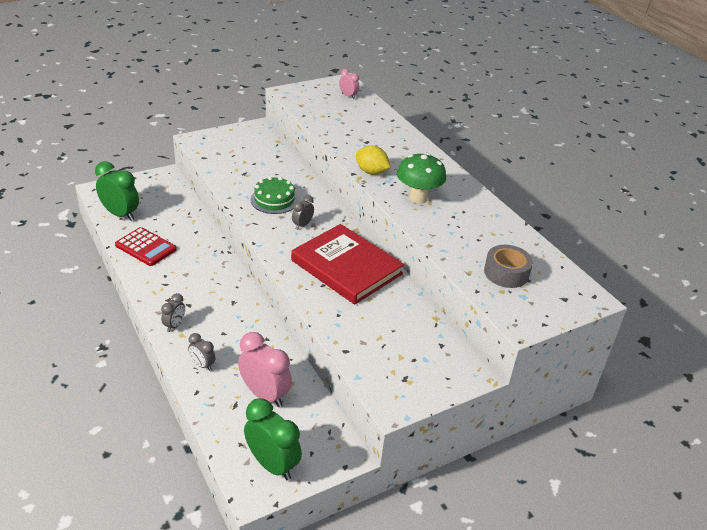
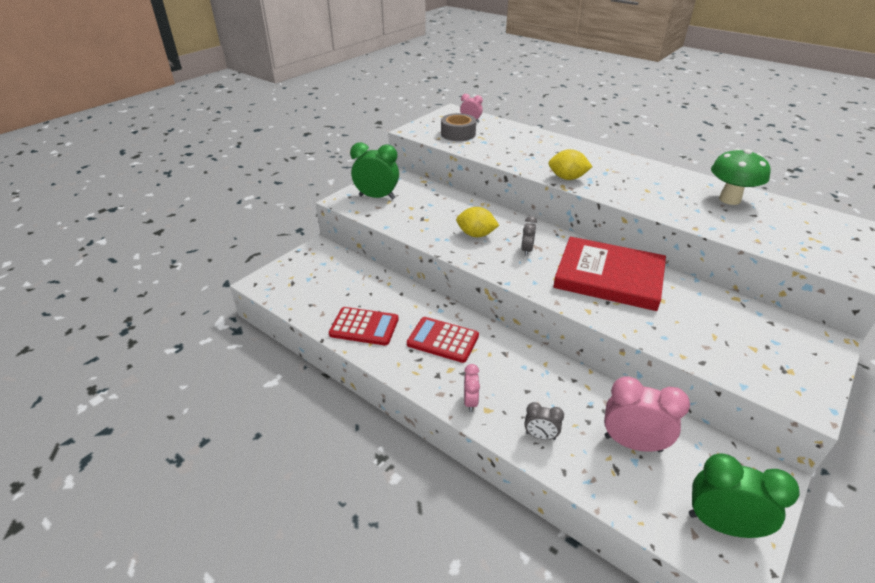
camera: 20 degrees left, 0 degrees up
(120, 214) = (307, 301): green clock -> green clock (377, 197)
(174, 325) = (470, 402): grey clock -> pink clock
(195, 276) = (443, 340): none -> red calculator
(274, 200) = (476, 235): green cake -> yellow lemon
(418, 198) = (633, 189): green mushroom -> green mushroom (729, 199)
(506, 273) = (785, 231): grey tape -> grey tape (458, 134)

